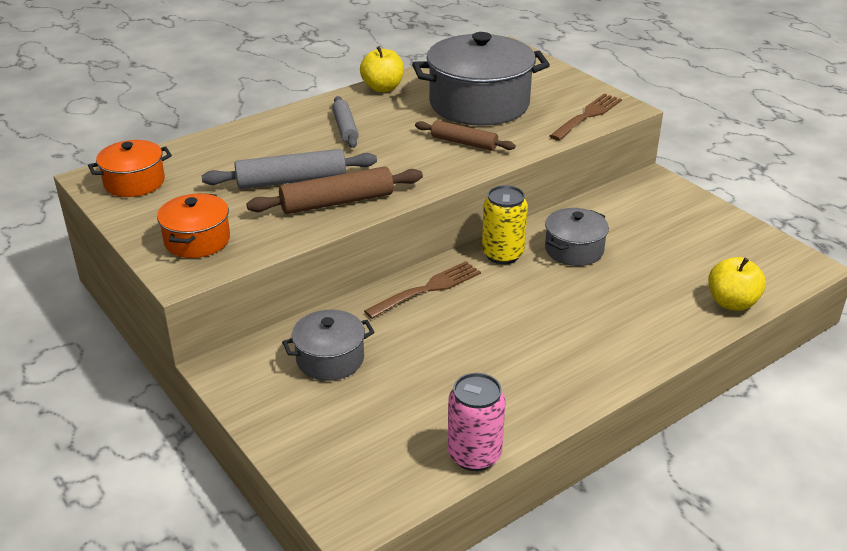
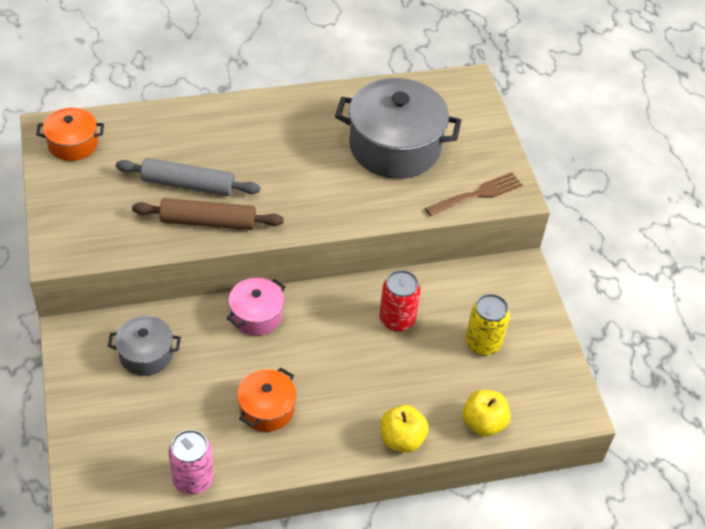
camera: 20 degrees right, 15 degrees up
(197, 240) = (85, 224): orange pot -> orange pot (267, 409)
(345, 128) = (265, 138): grey rolling pin -> none
(382, 88) = (327, 97): yellow apple -> yellow apple (402, 439)
(427, 289) = (256, 315): brown fork -> pink pot
(464, 143) = (349, 190): brown rolling pin -> none
(502, 254) = (337, 302): yellow can -> yellow can (483, 343)
(574, 250) = (397, 319): grey pot -> red can

